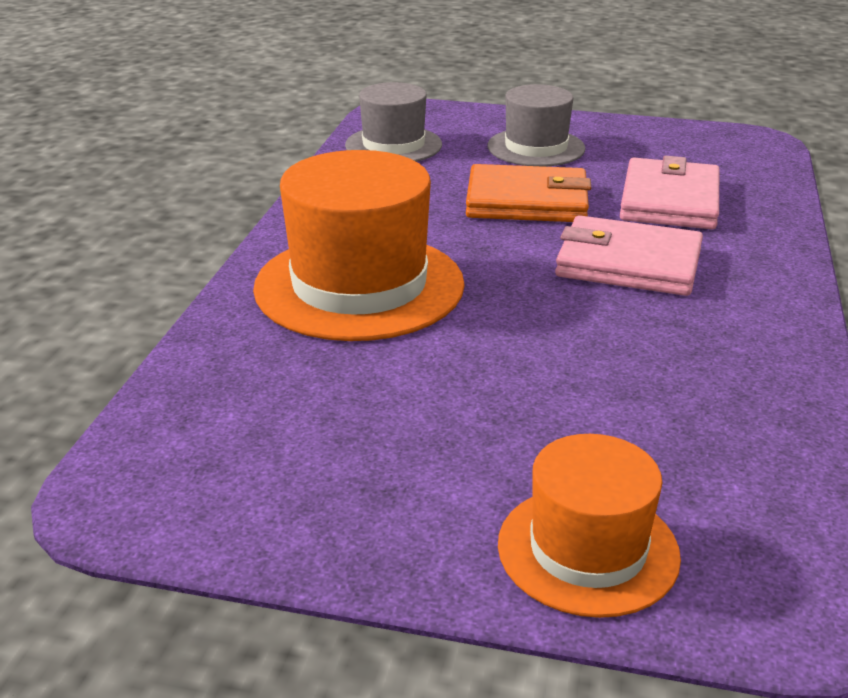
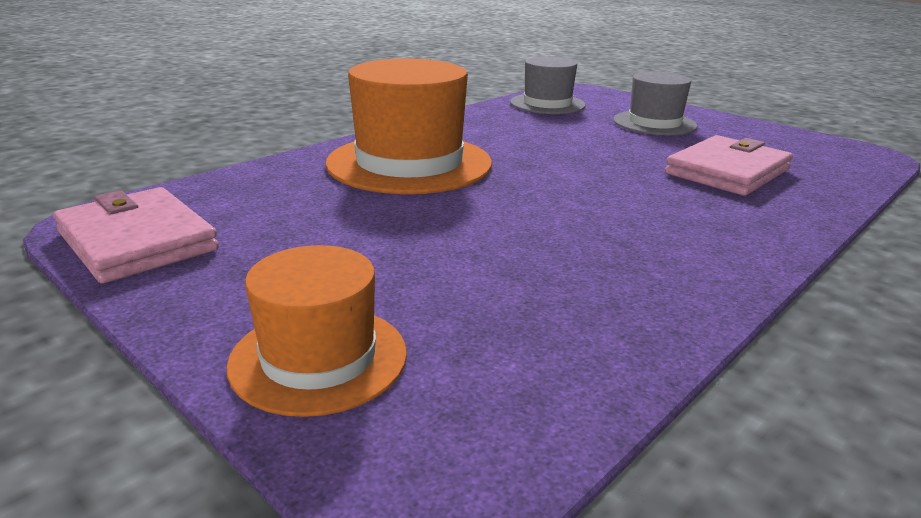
camera: 30 degrees right, 5 degrees down
(527, 201) = (602, 148): orange wallet -> none
(628, 263) = (633, 198): pink wallet -> pink wallet (137, 241)

